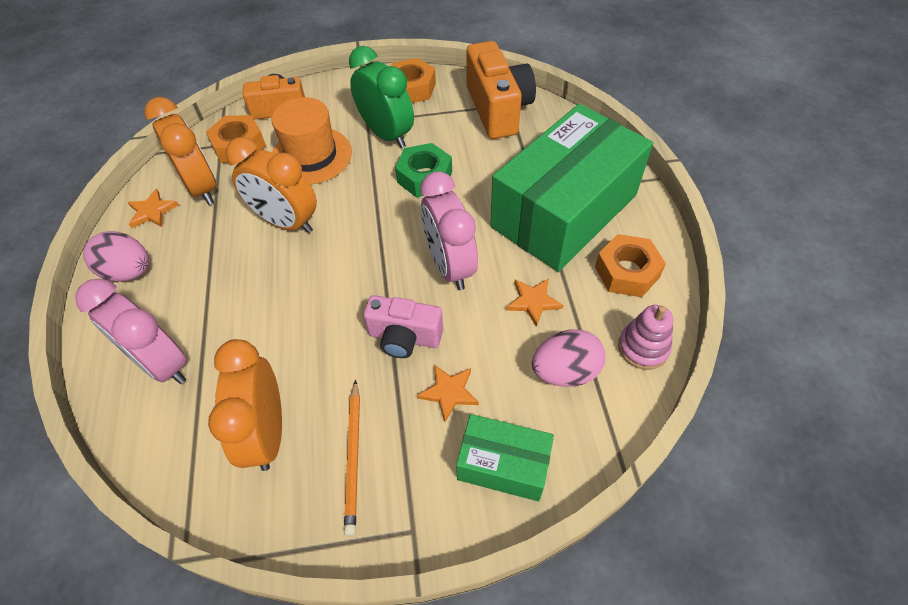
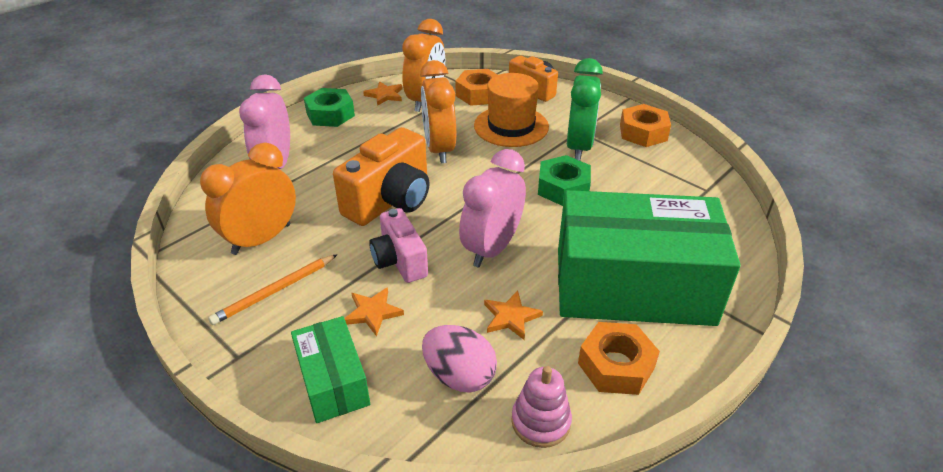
camera: 50 degrees right, 15 degrees down
(128, 272) = (330, 114): pink egg -> green nut
(498, 109) = (691, 187): orange camera -> orange camera (390, 201)

